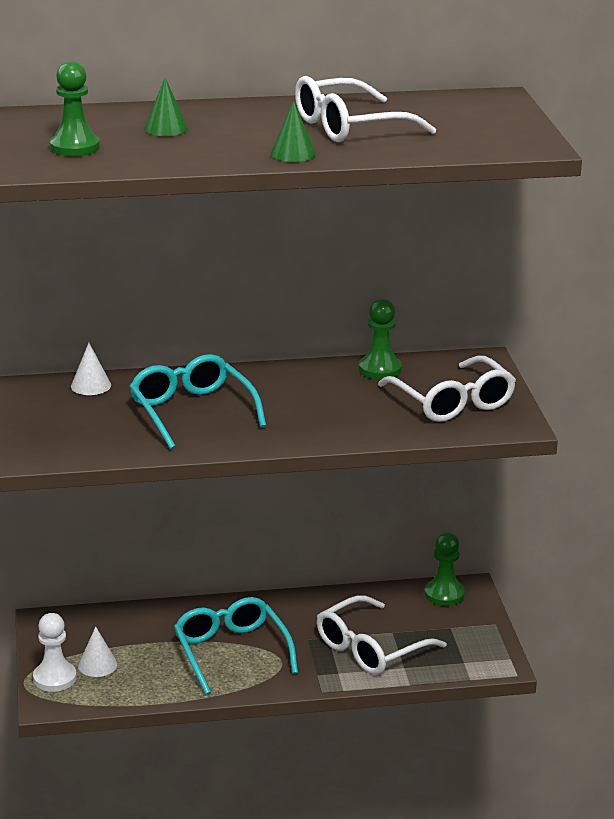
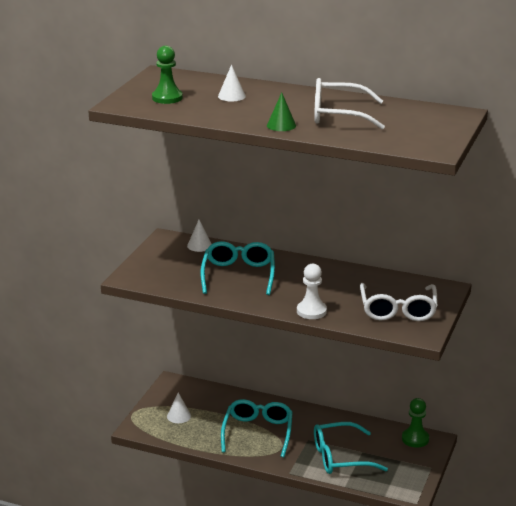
camera: 30 degrees right, 0 degrees up
(55, 678) = (150, 416): white pawn -> white pawn (311, 311)
(166, 128) = (231, 96): green cone -> white cone
(370, 648) = (340, 457): white glasses -> turquoise glasses
(380, 369) = (375, 278): green pawn -> none

